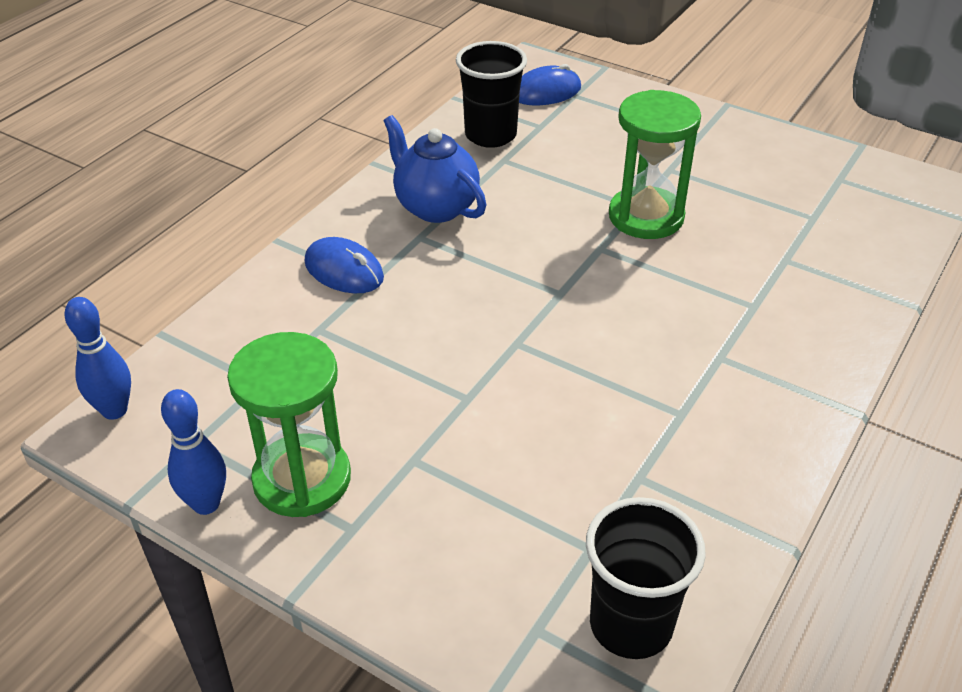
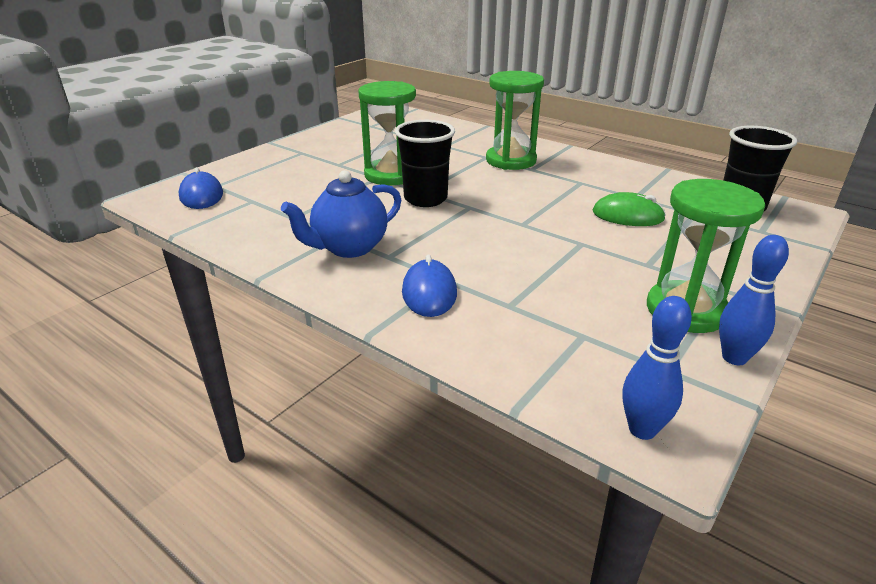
camera: 85 degrees left, 10 degrees down
(344, 270) = (429, 292): blue mouse -> blue mouse turned 45 degrees counterclockwise
(490, 135) = (252, 220): black cup -> black cup (425, 199)
(562, 457) = (627, 215): none -> green mouse
(747, 333) = (511, 160): none -> green hourglass

